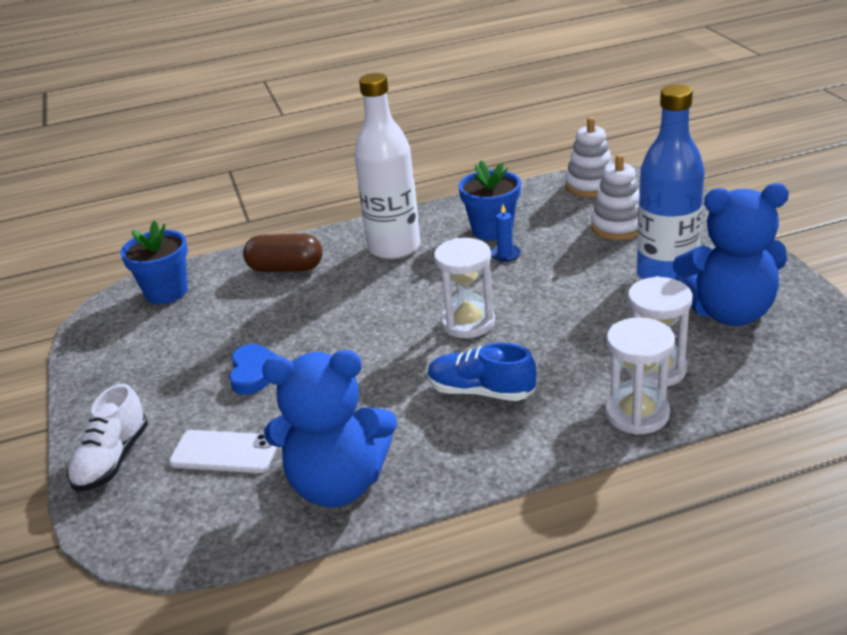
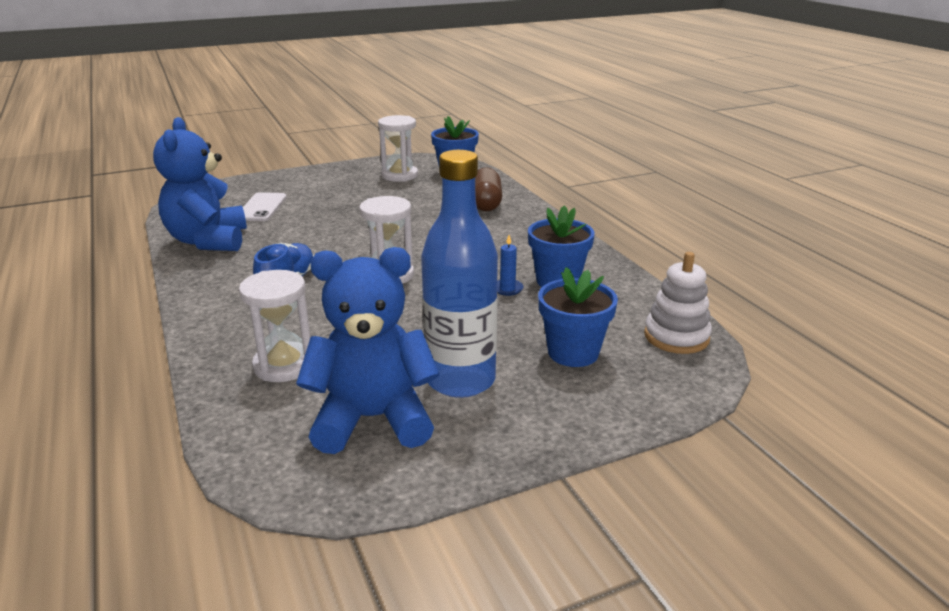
camera: 80 degrees right, 5 degrees down
(112, 459) = (271, 182): white shoe -> none
(255, 373) = (345, 207): blue heart -> none
(394, 248) = (520, 239): white bottle -> none
(618, 226) = (573, 353): white stacking toy -> blue flower pot
(637, 414) = (222, 352): white hourglass -> white hourglass (399, 175)
(729, 312) = (373, 419): blue teddy bear -> blue teddy bear turned 90 degrees clockwise

